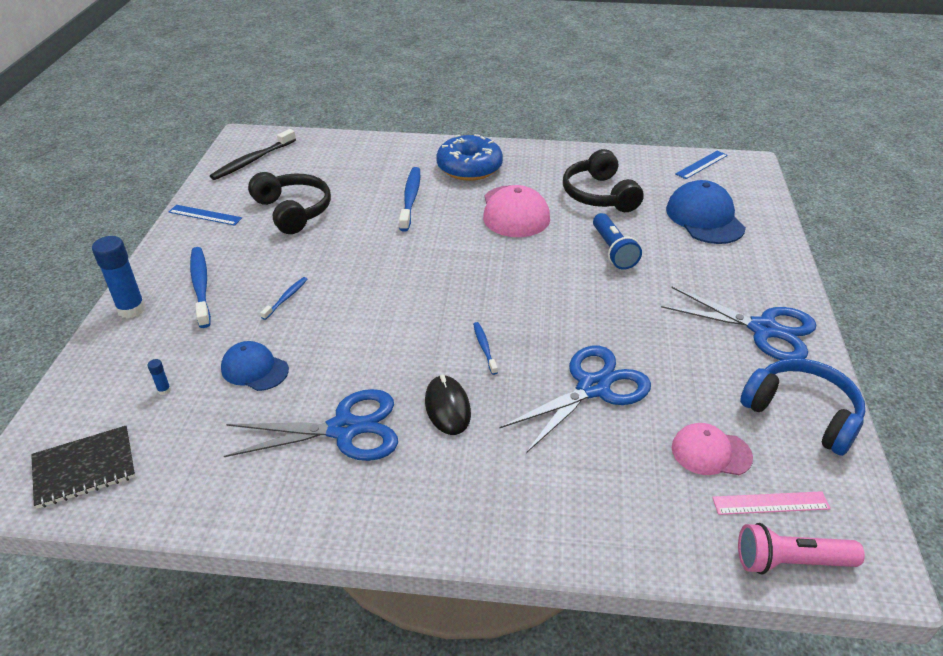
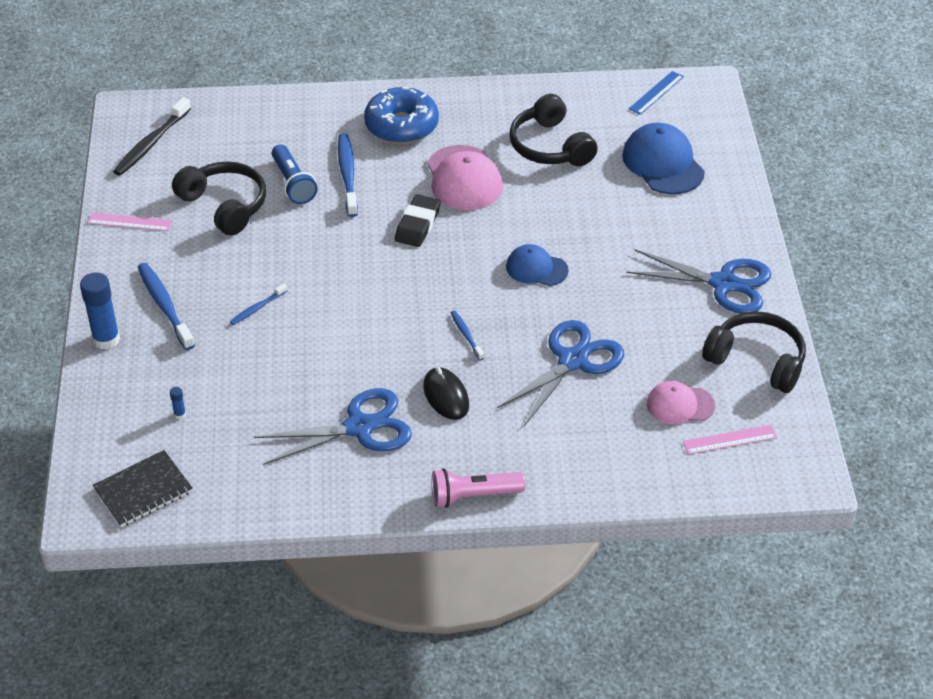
camera: 10 degrees left, 5 degrees up
(205, 215) = (129, 222): blue ruler -> pink ruler
(254, 369) = (256, 384): blue cap -> blue cap (536, 268)
(286, 298) = (257, 308): blue toothbrush -> blue toothbrush turned 150 degrees counterclockwise
(462, 244) = (417, 225): none -> black eraser
(613, 250) = (573, 214): blue flashlight -> blue flashlight (293, 183)
(790, 562) = (744, 481): pink flashlight -> pink flashlight (473, 496)
(802, 413) = (757, 360): blue headphones -> black headphones

